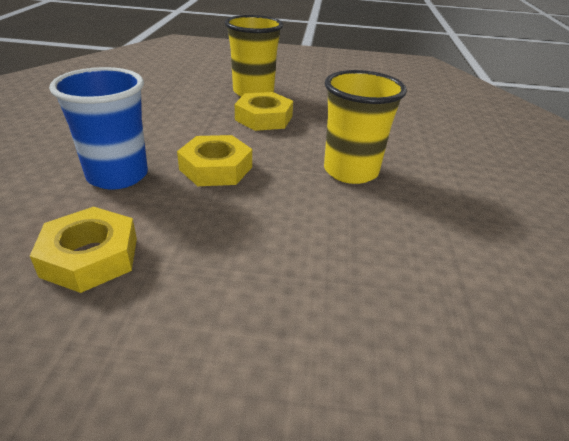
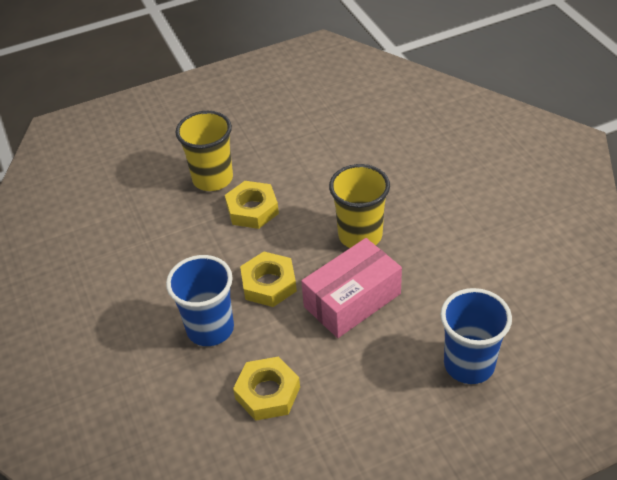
camera: 25 degrees left, 10 degrees up
(287, 217) = (352, 300): none -> pink box
(388, 371) = (469, 364): none -> blue cup

